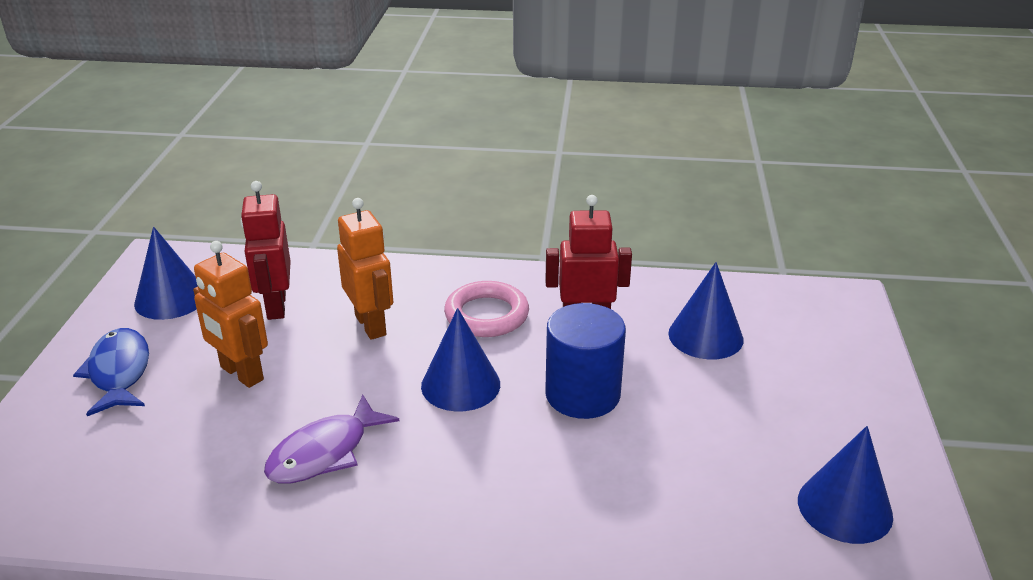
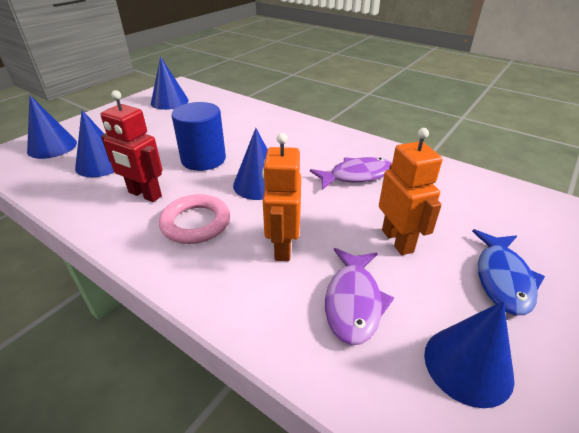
camera: 150 degrees left, 5 degrees up
(276, 306) = (353, 302): red robot -> purple fish
(817, 333) = (52, 147): none -> blue cone

